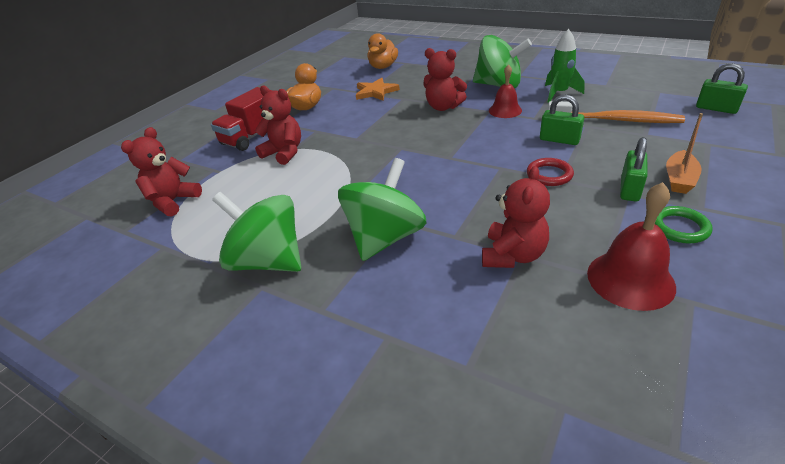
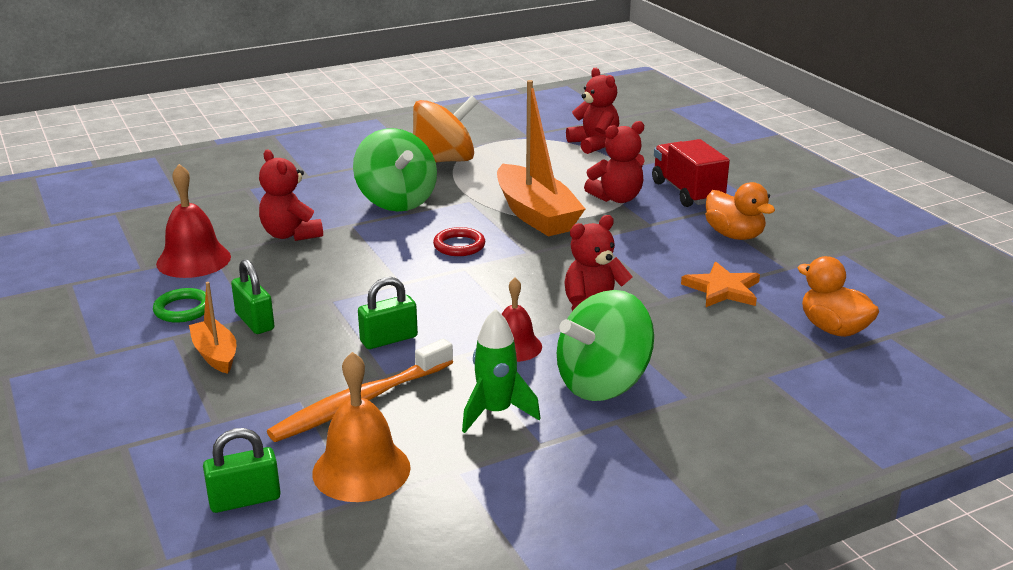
camera: 120 degrees right, 10 degrees down
(268, 261) = (444, 161): green spinning top -> orange spinning top
(342, 168) = (535, 215): none -> orange boat
(549, 175) = (345, 298): red ring -> red ring (459, 245)
(647, 99) = (361, 470): none -> orange bell

